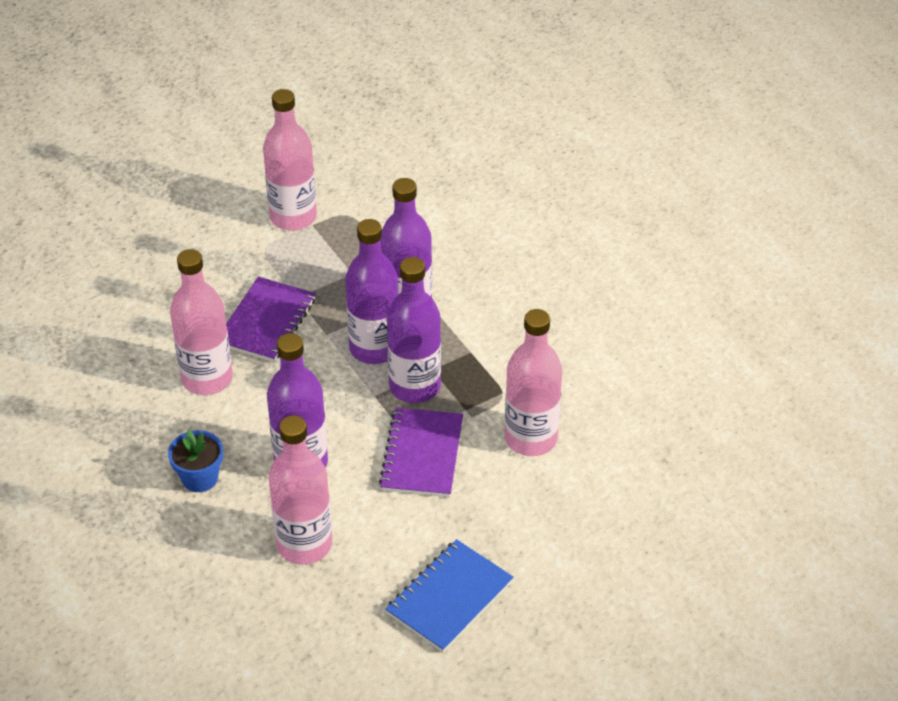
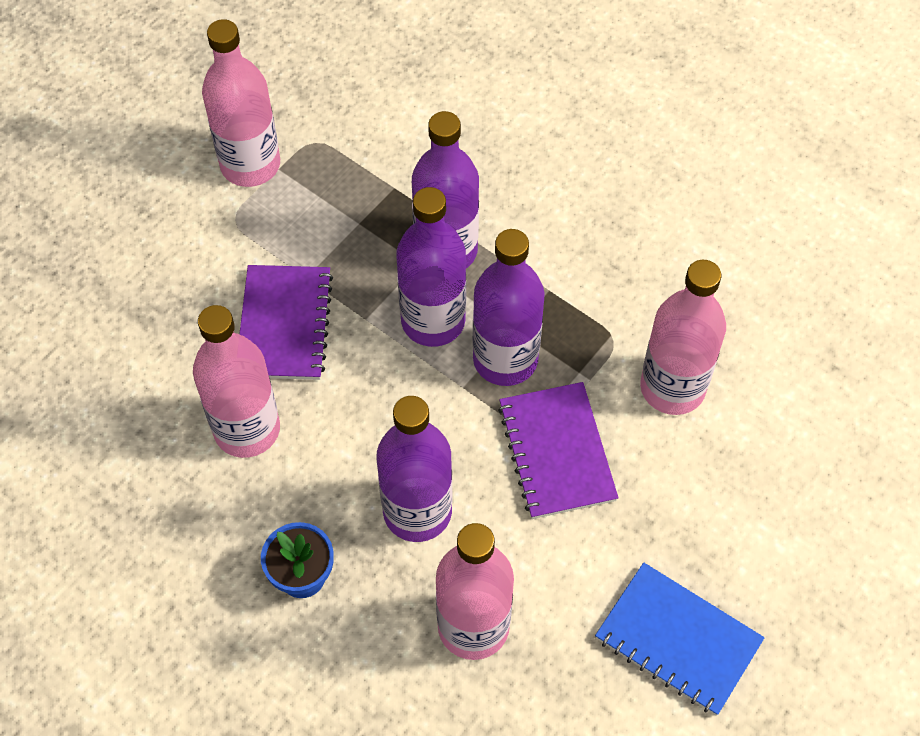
camera: 20 degrees left, 15 degrees up
(449, 598) = (678, 640): blue notebook -> blue notebook turned 75 degrees counterclockwise

